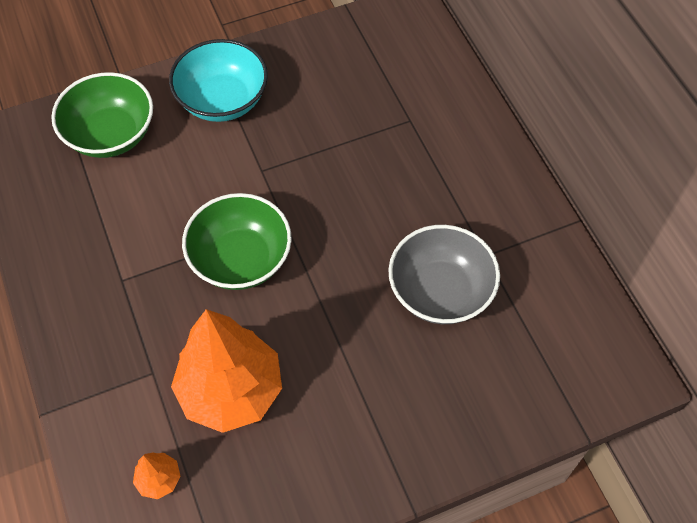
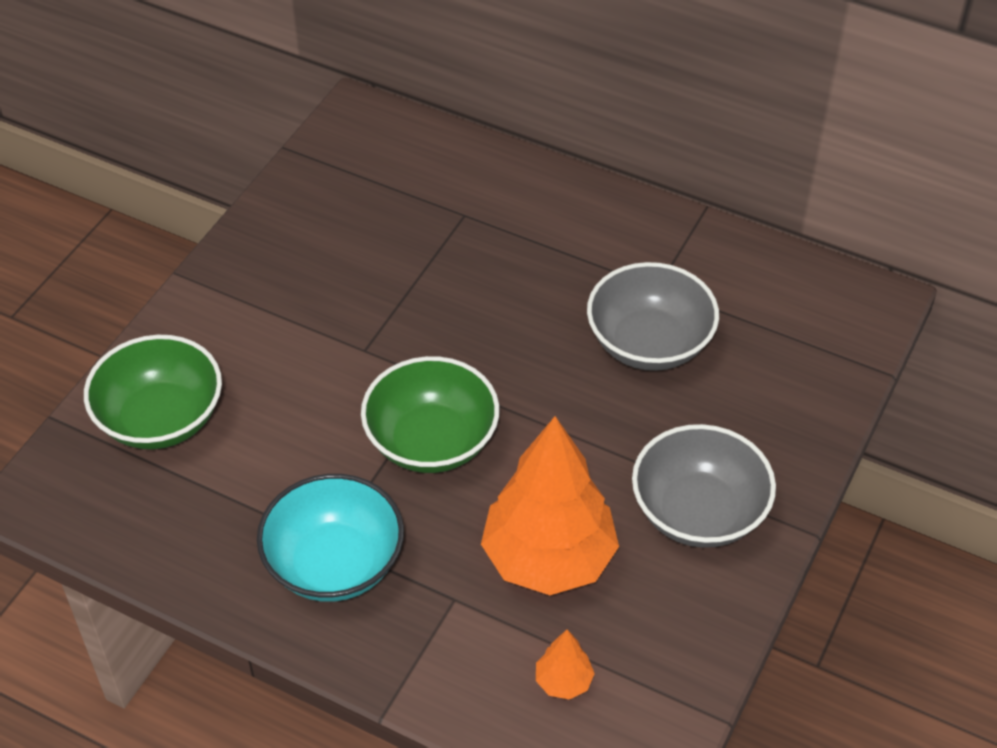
camera: 40 degrees left, 10 degrees down
(222, 100) = (250, 311): turquoise bowl -> turquoise bowl (334, 563)
(353, 434) = (698, 512): none -> grey bowl

